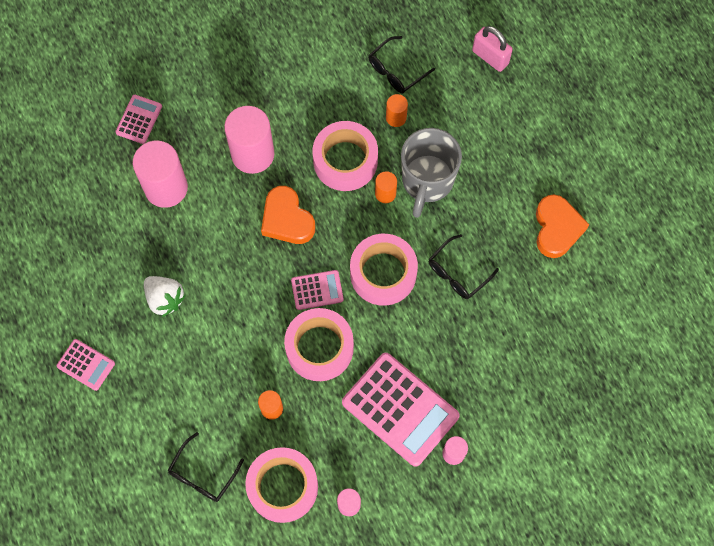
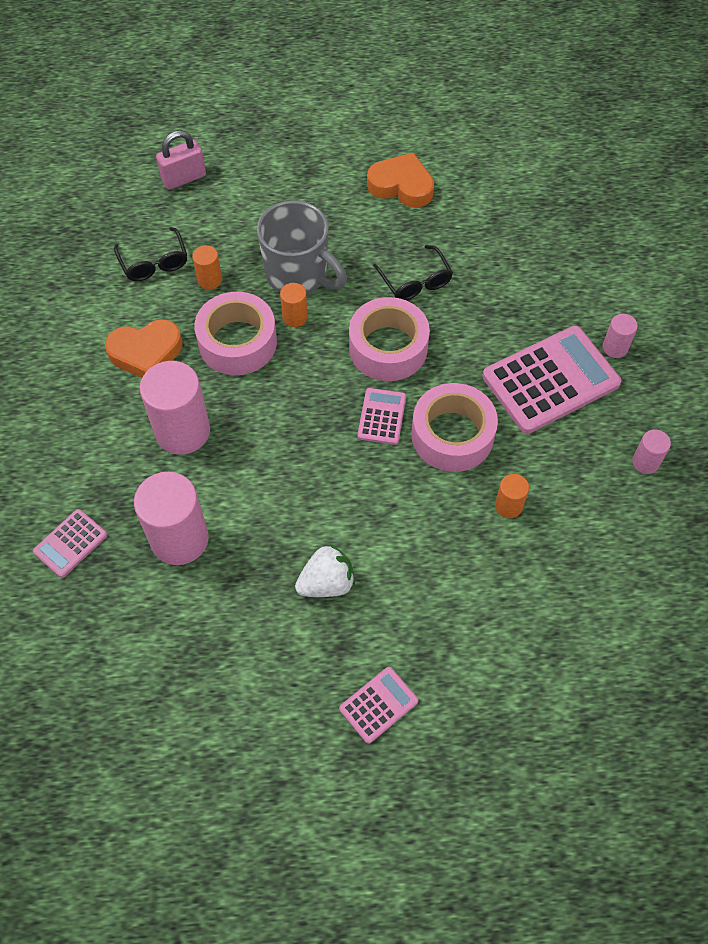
camera: 70 degrees left, 10 degrees down
(139, 119) = (70, 543): pink calculator -> pink calculator turned 90 degrees counterclockwise
(202, 474) = (567, 605): black glasses -> none
(283, 487) = (606, 522): pink tape -> none
(287, 219) = (282, 421): orange heart -> orange heart (146, 353)

